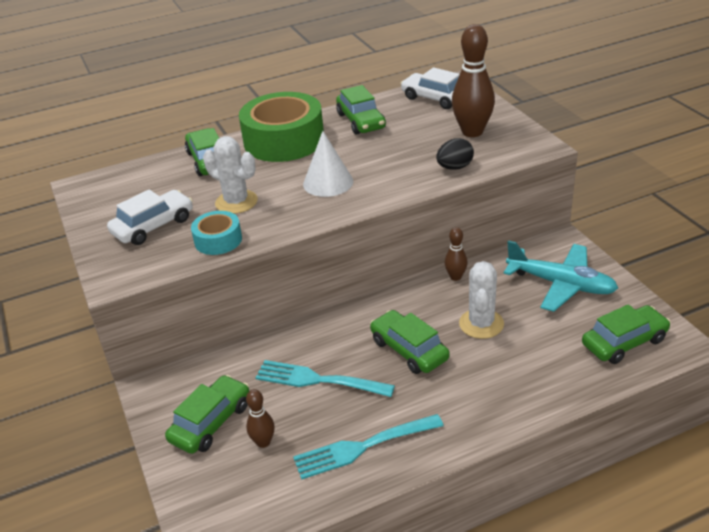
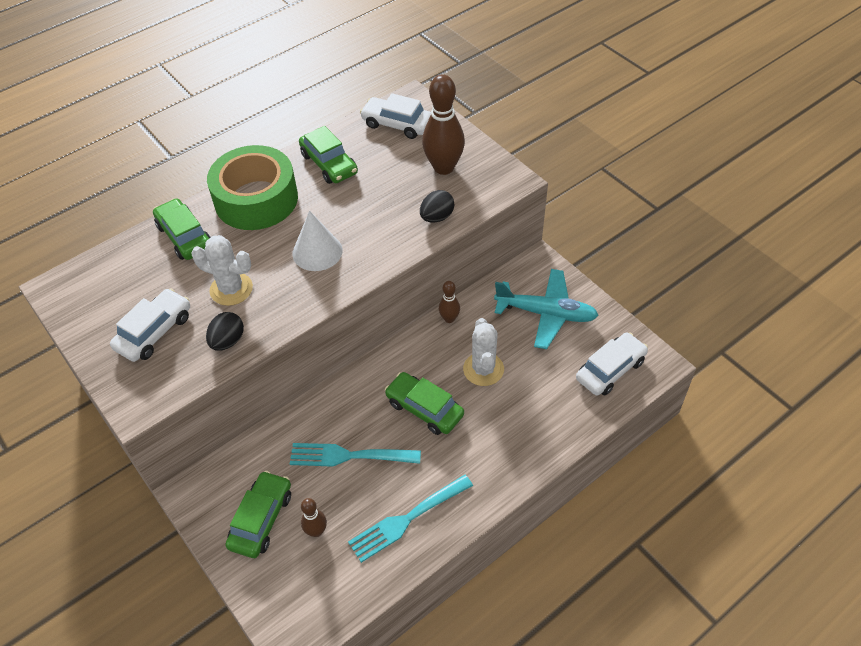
camera: 15 degrees left, 15 degrees up
(218, 240) = (228, 341): turquoise tape -> black egg
(624, 342) = (610, 370): green car -> white car

